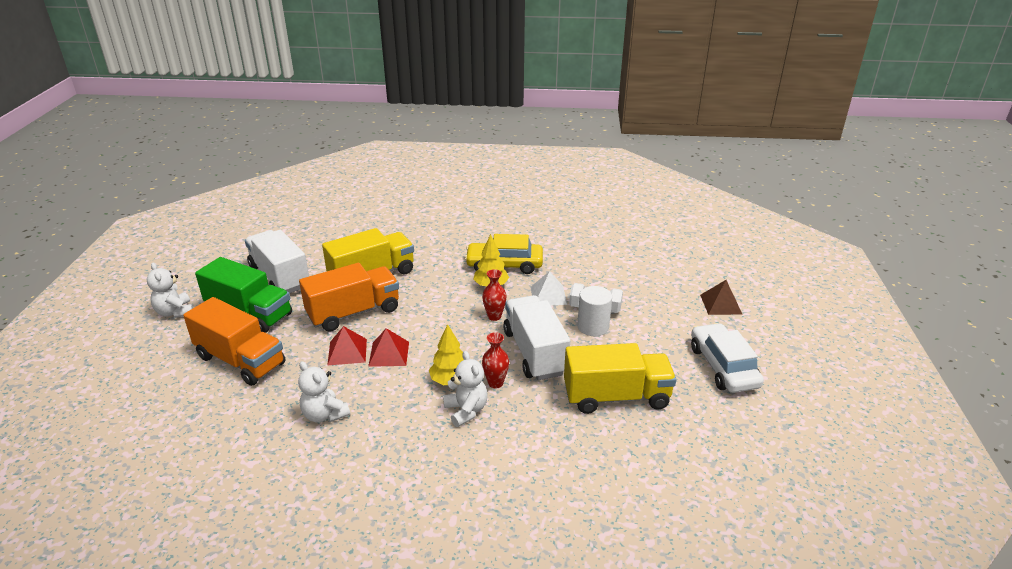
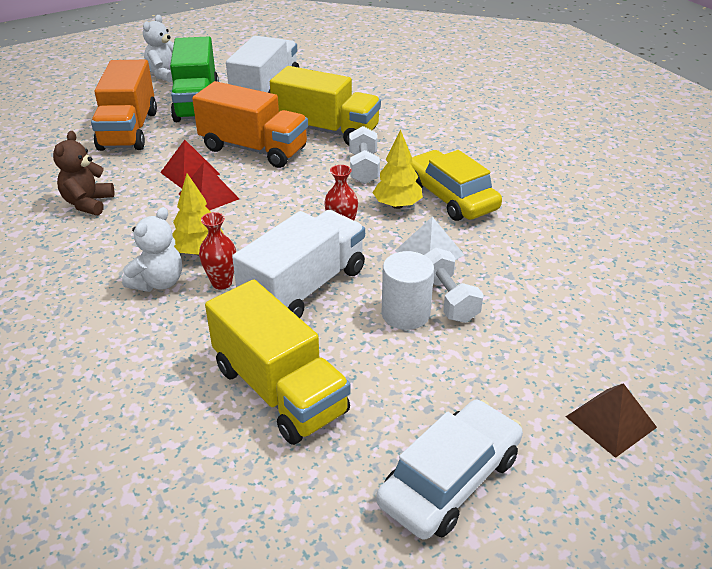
camera: 55 degrees right, 5 degrees up
(324, 415) = (88, 203): white teddy bear -> brown teddy bear
(436, 280) = (363, 168): none -> white dumbbell

